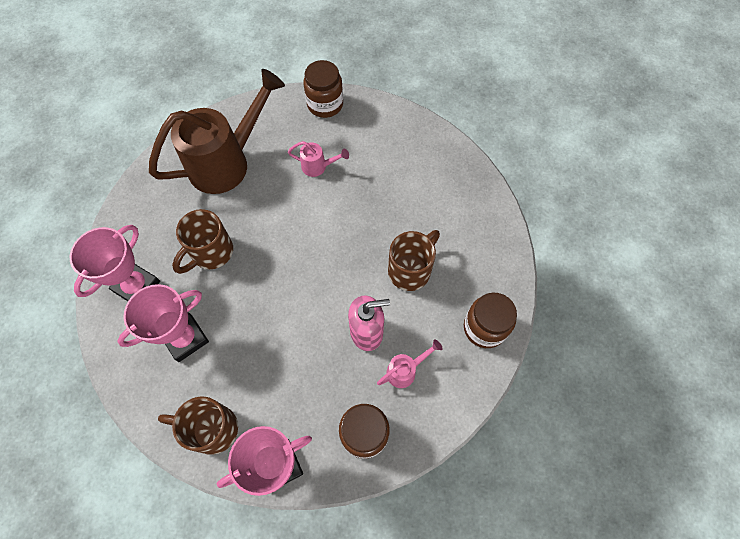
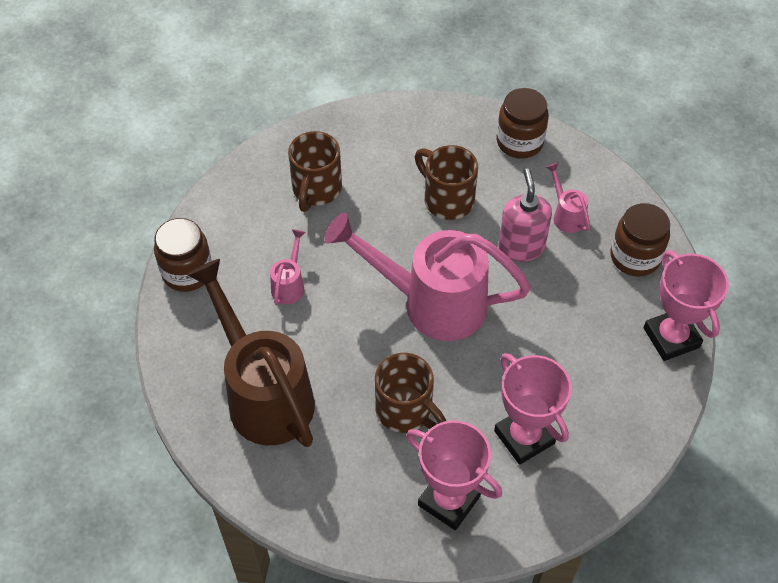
camera: 85 degrees left, 10 degrees down
(211, 429) = (634, 404): brown mug -> brown mug (316, 190)
(307, 264) = (431, 302): none -> pink watering can

